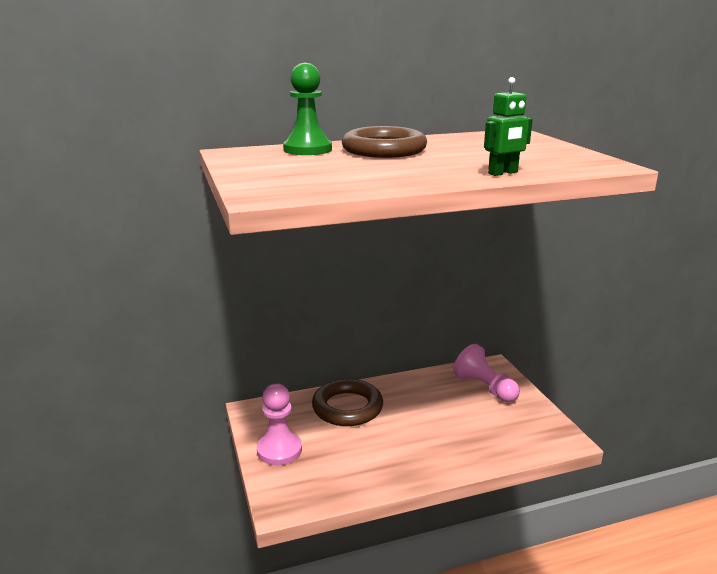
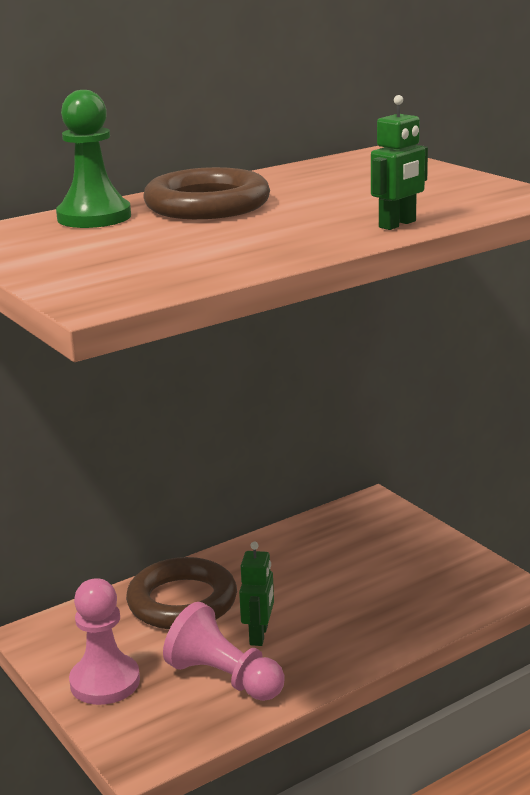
camera: 15 degrees left, 0 degrees up
(386, 440) = (259, 635): none -> green robot
(485, 387) = (373, 535): pink pawn -> pink pawn (224, 678)

